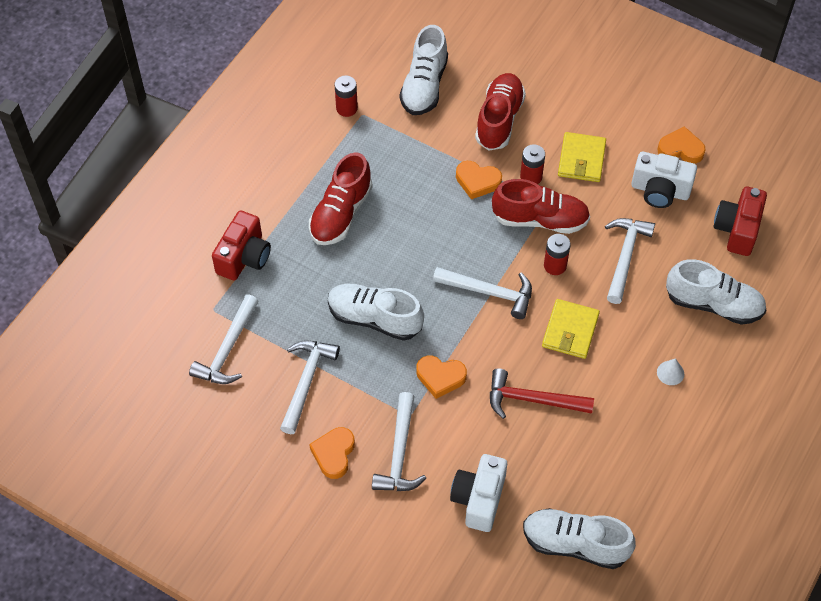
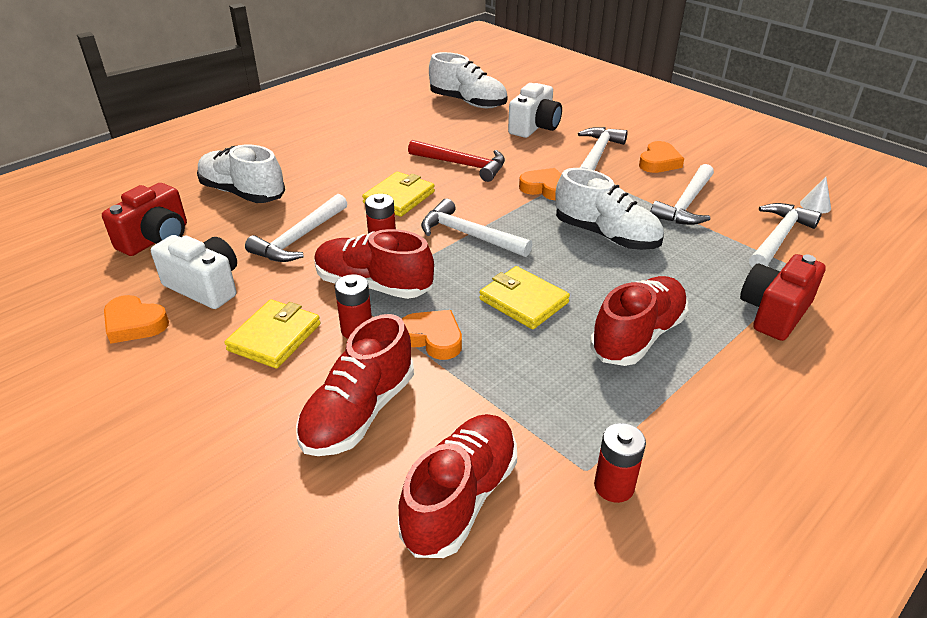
camera: 165 degrees left, 20 degrees down
(424, 86) = (460, 498): white shoe -> red shoe
(425, 228) = (523, 301): none -> yellow wallet
(670, 373) = (325, 161): white cone -> white cone (815, 205)

